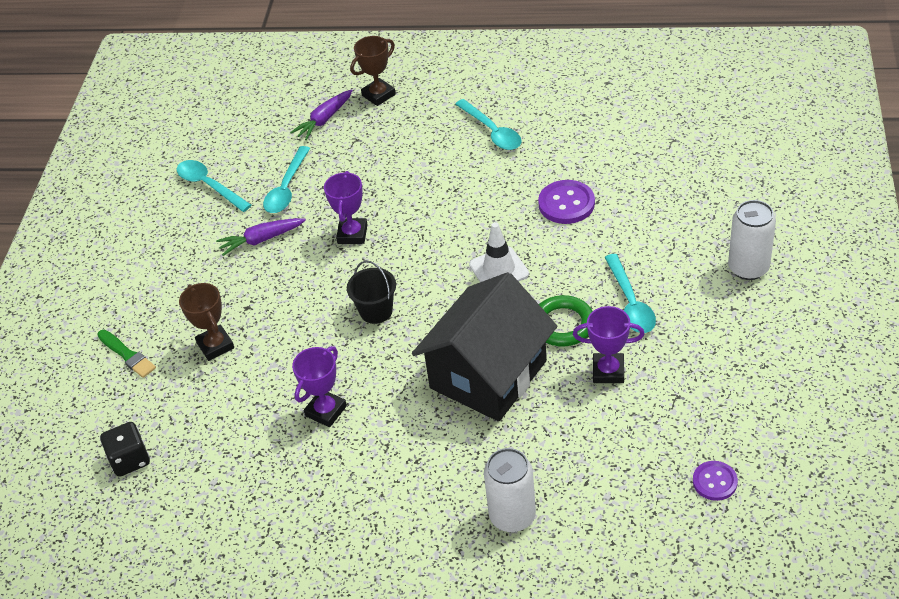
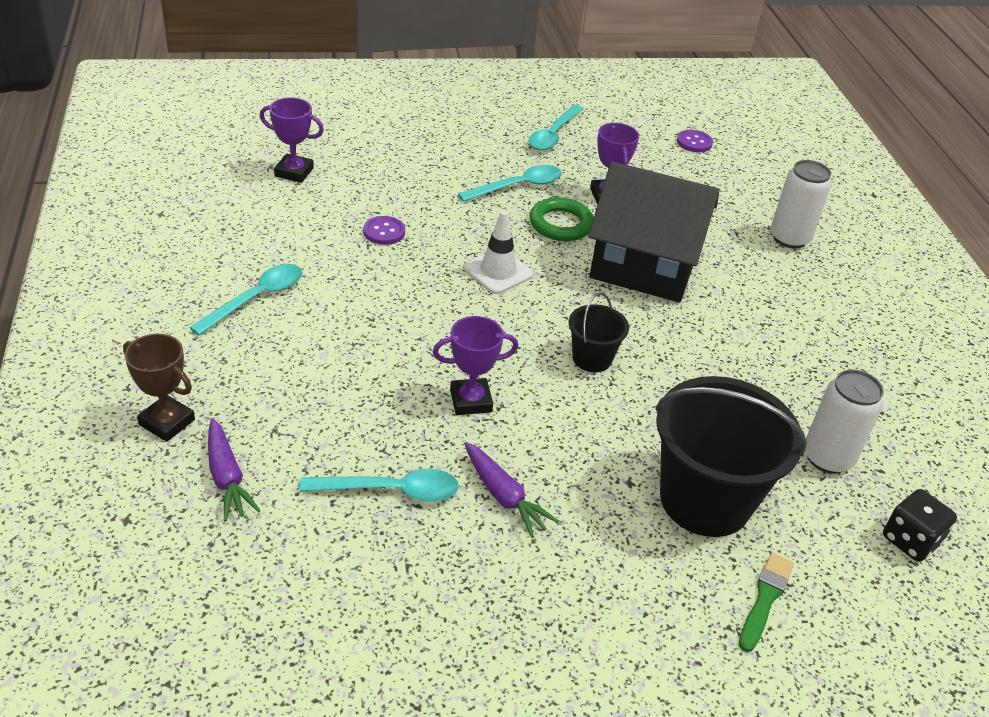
camera: 115 degrees left, 5 degrees down
(209, 186) = (398, 596): turquoise spoon -> turquoise spoon (553, 134)
(215, 345) = (705, 500): brown trophy -> black bucket
(324, 120) = (227, 477): purple carrot -> purple carrot turned 45 degrees clockwise
(326, 411) = (747, 376): purple trophy -> purple trophy (294, 172)
(566, 204) = (384, 232): purple button -> purple button, size x0.65
(748, 268) = (454, 126): white can -> white can (827, 457)

